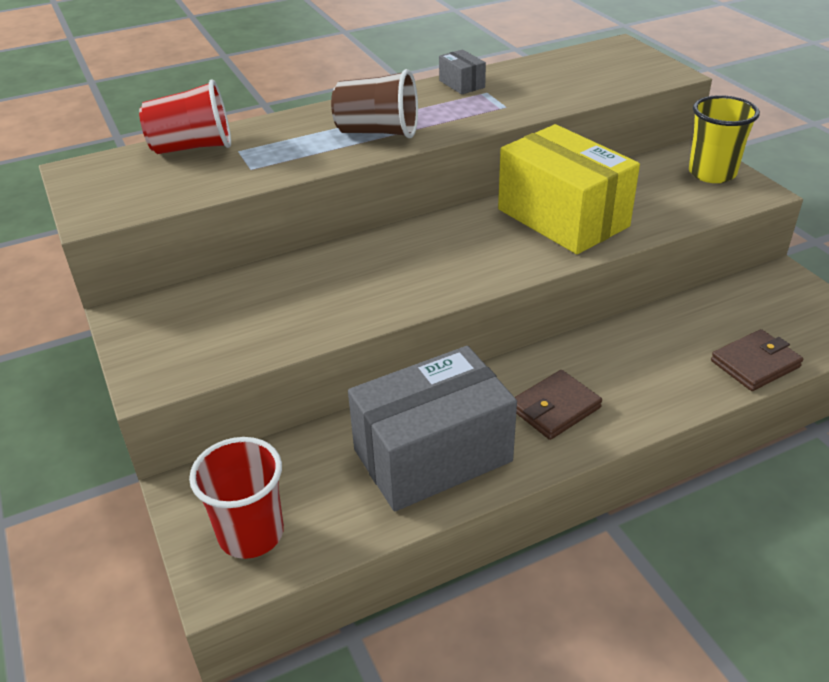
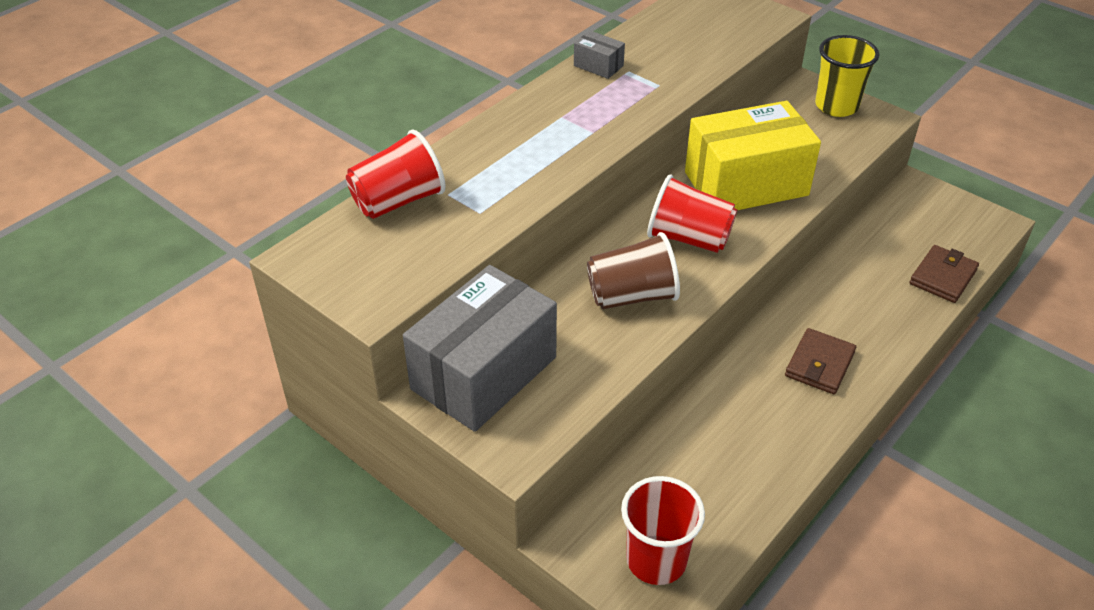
camera: 25 degrees left, 5 degrees up
(378, 132) = (566, 141): brown cup -> brown cup (632, 296)
(432, 455) = (753, 439): grey box -> grey box (484, 373)
(466, 249) = (688, 238): none -> red cup
(562, 218) = (746, 184): yellow box -> yellow box turned 45 degrees counterclockwise

